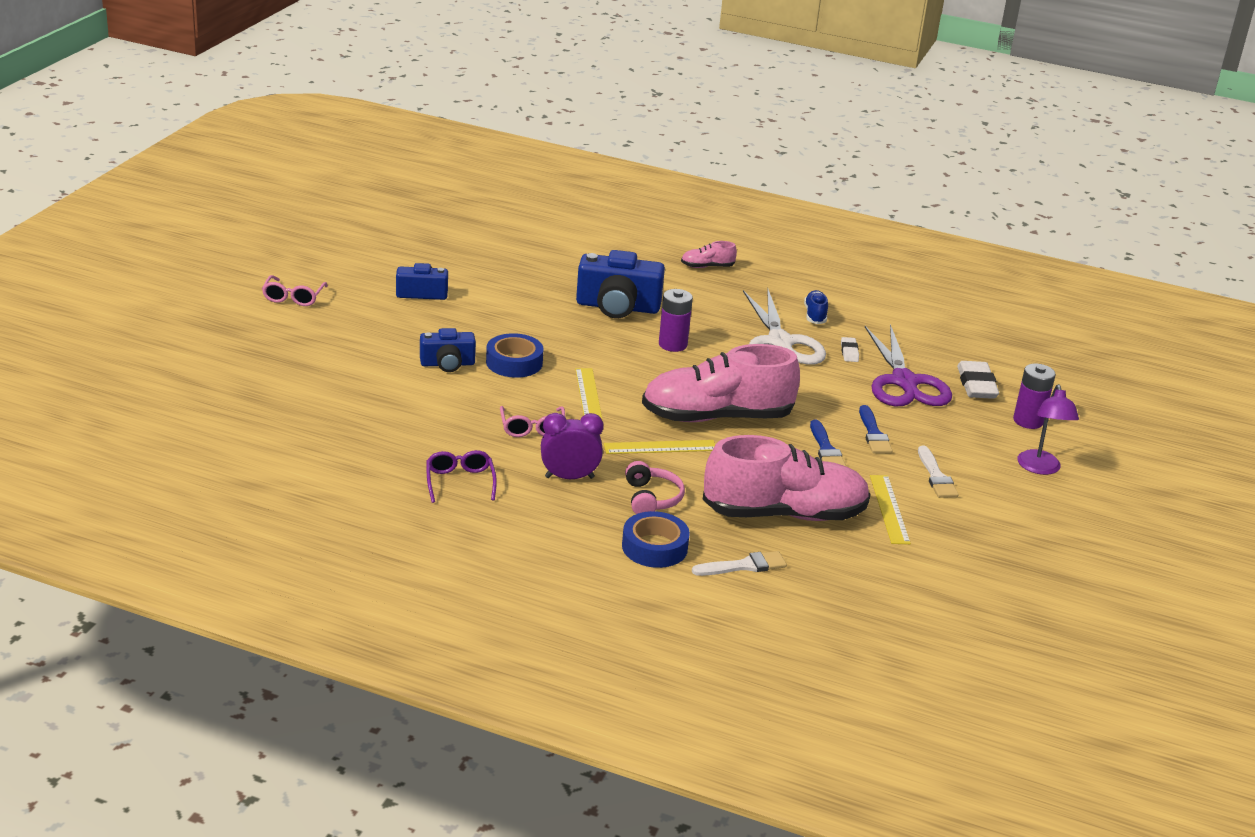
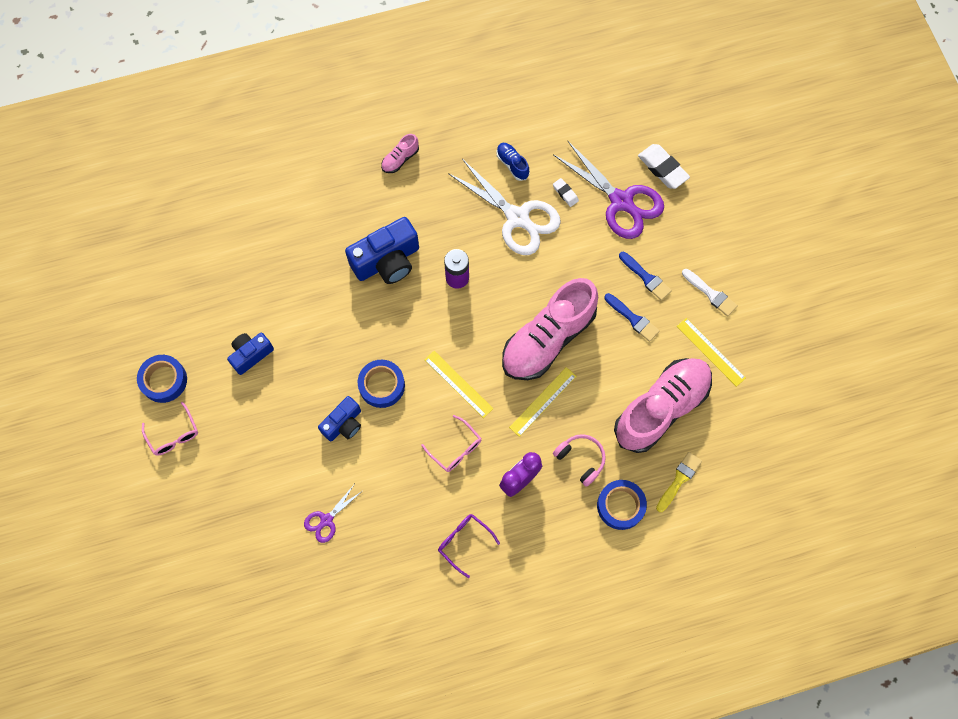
camera: 35 degrees left, 40 degrees up
(329, 270) = (164, 380): none -> blue tape
(351, 403) = (326, 520): none -> purple scissors
(744, 566) = (679, 479): white brush -> yellow brush
(1028, 421) = (717, 186): purple battery -> none
(1040, 468) = (757, 234): purple lamp -> none

